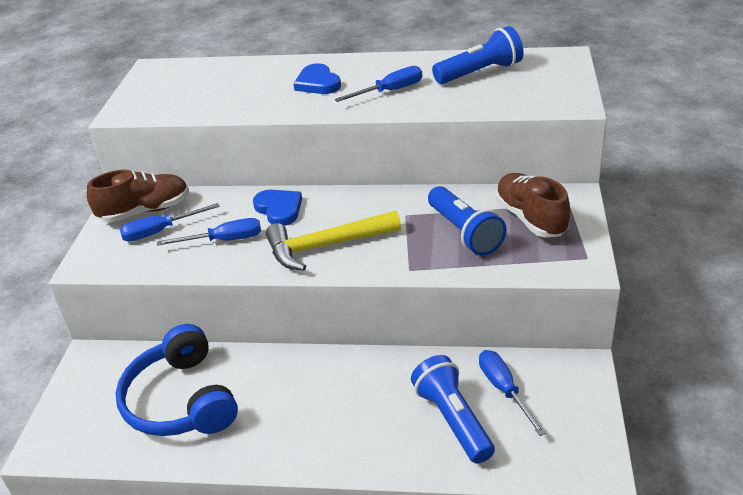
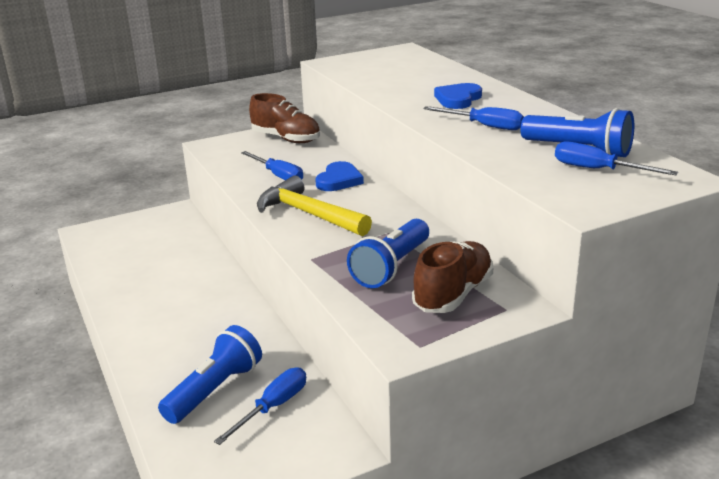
camera: 55 degrees right, 10 degrees down
(160, 231) = (267, 152): blue screwdriver -> blue screwdriver (598, 170)
(181, 400) = (157, 259): blue headphones -> none

